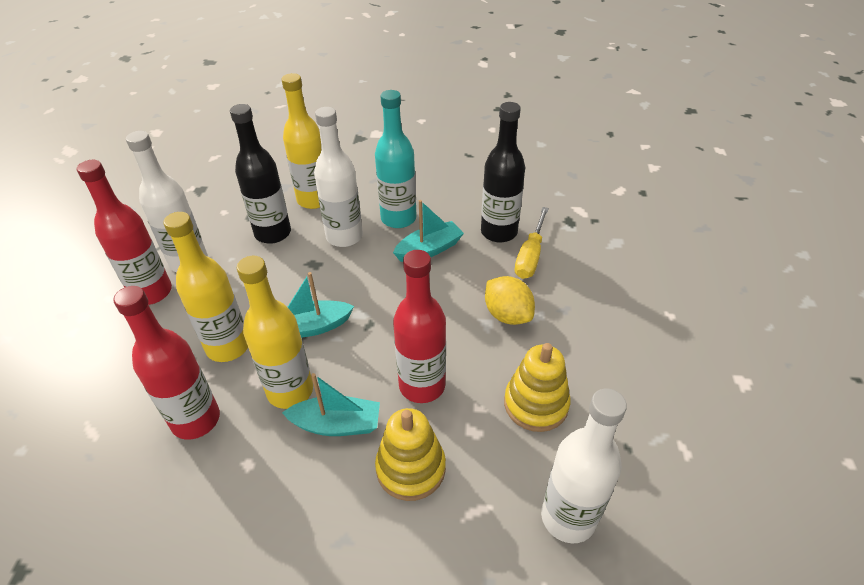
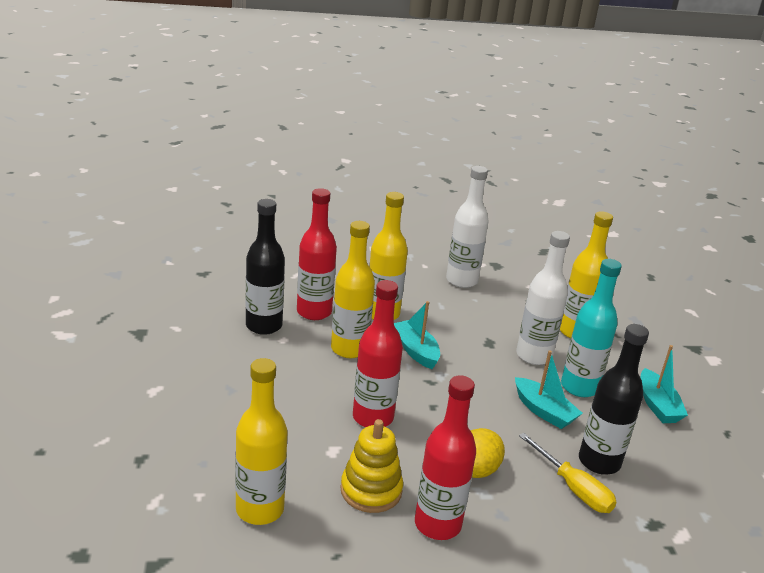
camera: 75 degrees right, 15 degrees down
(152, 292) = (422, 271): red bottle -> red bottle (437, 524)
(273, 233) = (516, 315): black bottle -> black bottle (264, 326)
(337, 424) = (324, 375): turquoise boat -> turquoise boat (657, 405)
(410, 468) = (292, 417): yellow stacking toy -> none
(530, 256) = (573, 488): yellow screwdriver -> yellow screwdriver turned 135 degrees counterclockwise
(568, 517) = (260, 509): white bottle -> yellow bottle

